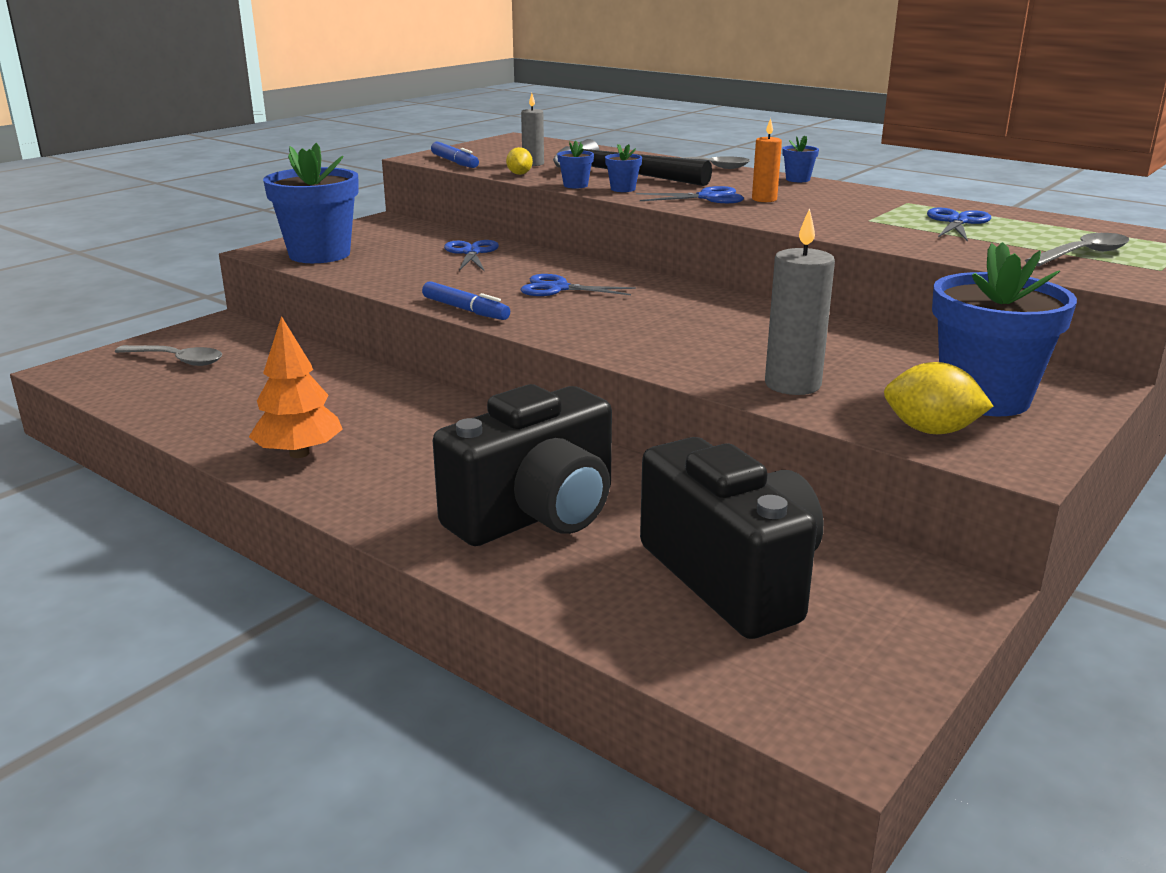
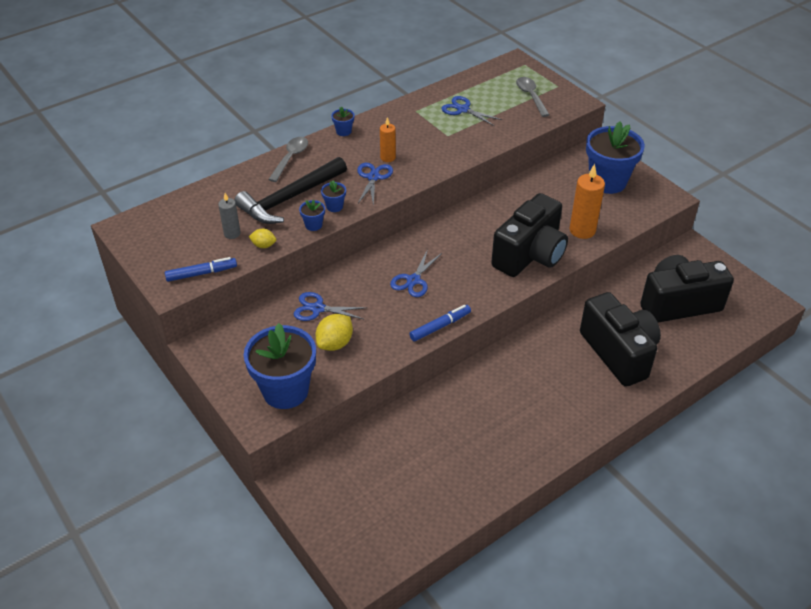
camera: 75 degrees left, 20 degrees up
(177, 360) = (364, 506): grey spoon -> none
(299, 453) = (534, 439): orange tree -> none
(679, 350) = (530, 255): none -> black camera
(792, 385) = (582, 230): grey candle -> orange candle
(931, 431) = (637, 207): yellow lemon -> yellow lemon (335, 343)

